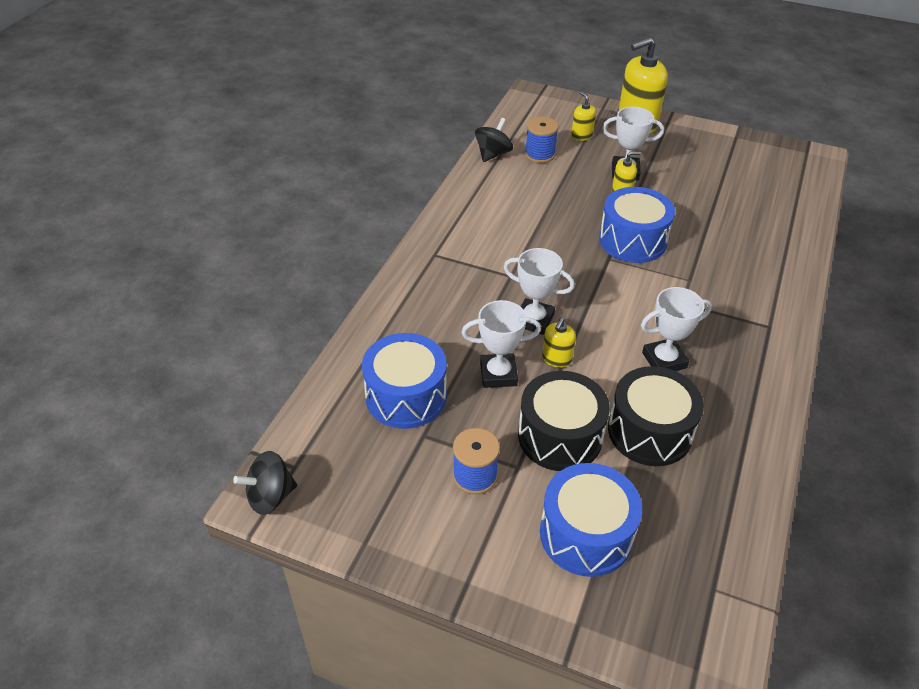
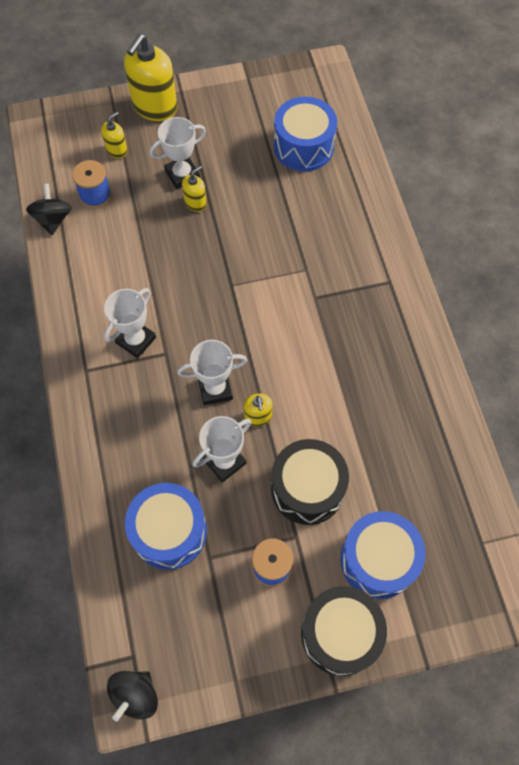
camera: 35 degrees left, 20 degrees up
(581, 136) = (117, 150): yellow soap dispenser -> yellow soap dispenser turned 105 degrees clockwise
(632, 240) = (237, 253): blue drum -> blue drum (303, 146)
(649, 431) = (365, 440): black drum -> black drum (340, 634)
(664, 360) = (336, 365): white trophy -> white trophy (136, 340)

